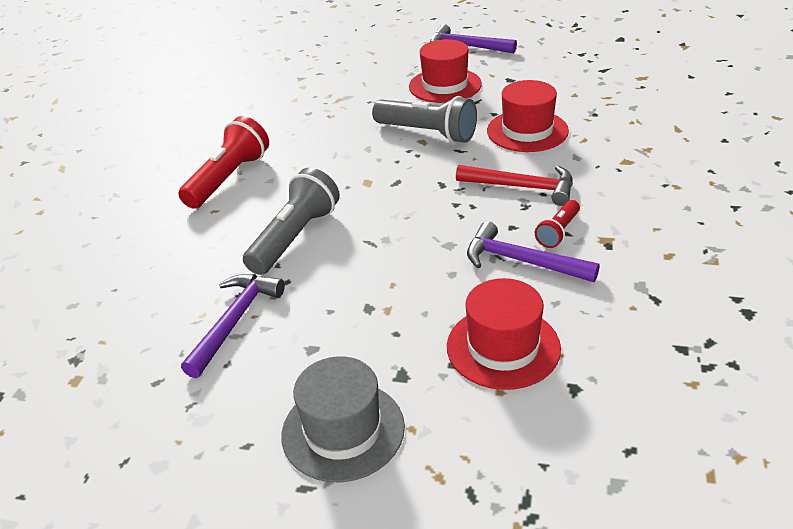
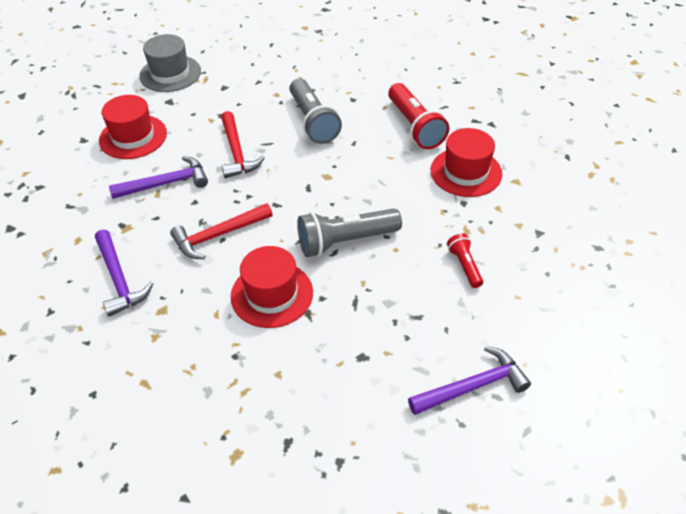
camera: 130 degrees right, 10 degrees up
(234, 321) = (276, 76): purple hammer -> purple hammer (119, 279)
(411, 251) = (237, 152): none -> red hammer
(445, 85) = (408, 306): red hat -> red hat (466, 172)
(558, 232) = (161, 215): red flashlight -> red flashlight (464, 265)

